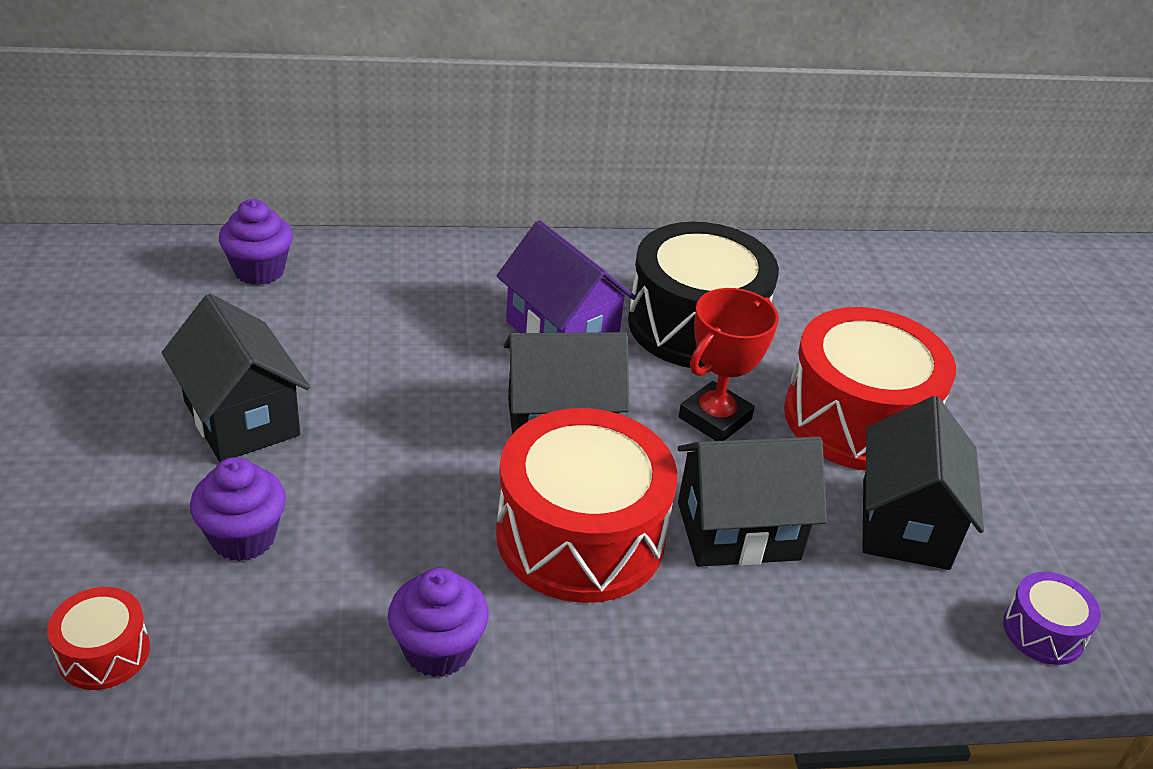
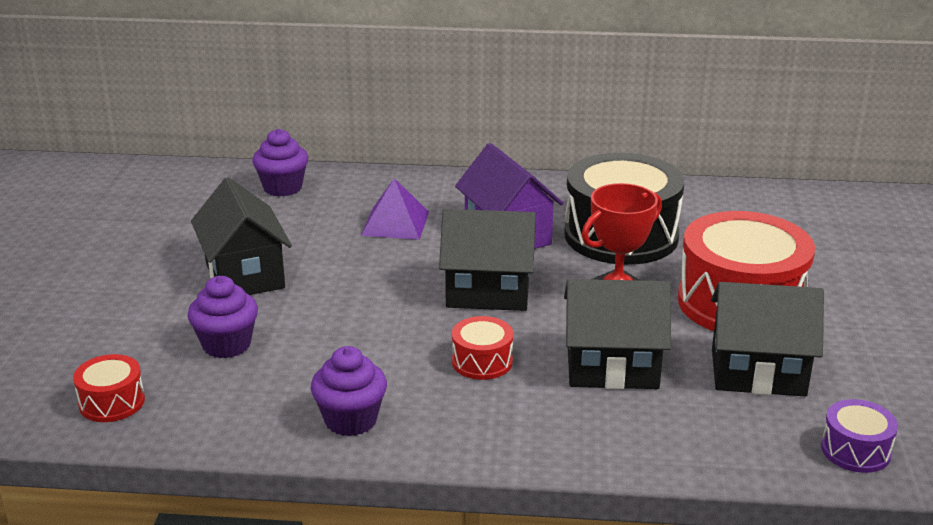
camera: 15 degrees right, 10 degrees down
(418, 321) = (395, 223): none -> purple pyramid
(580, 536) = (482, 361): red drum -> red drum, size x0.45
(905, 523) = (758, 372): black house -> black house turned 75 degrees clockwise

